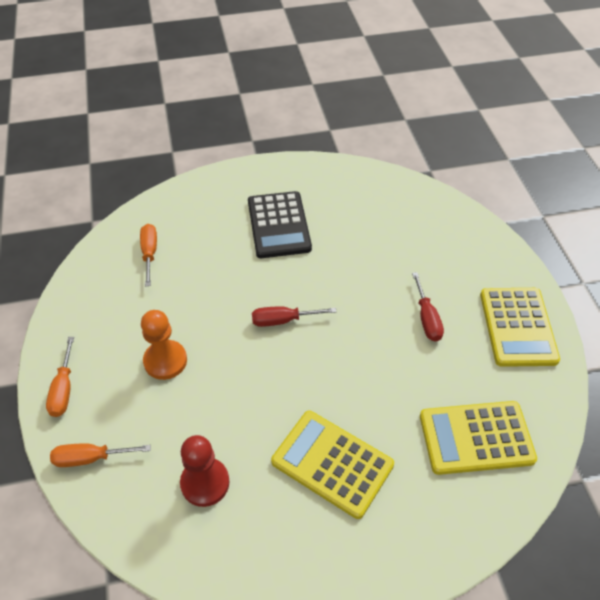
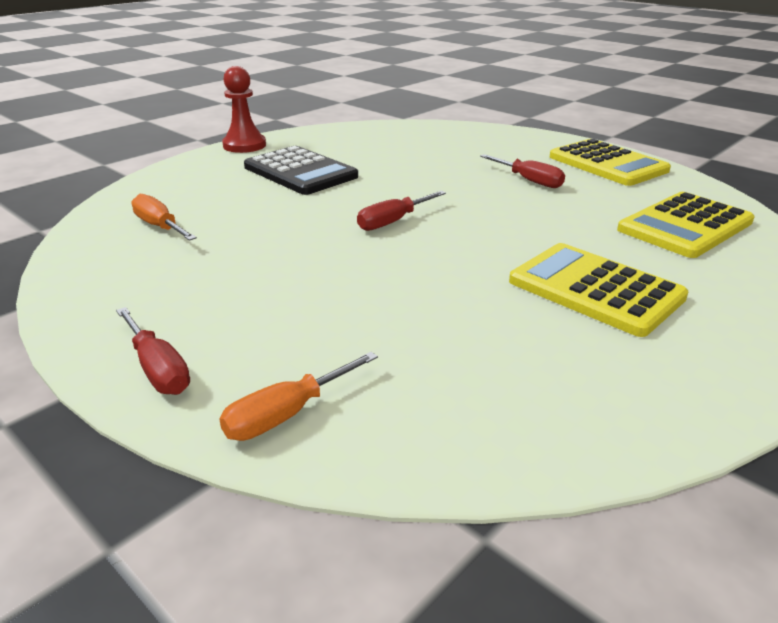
camera: 35 degrees left, 20 degrees down
(63, 389) = (158, 369): orange screwdriver -> red screwdriver
(165, 361) = (288, 292): orange pawn -> none
(205, 483) = (482, 364): red pawn -> red pawn (244, 145)
(332, 463) = (595, 289): yellow calculator -> yellow calculator turned 45 degrees clockwise

